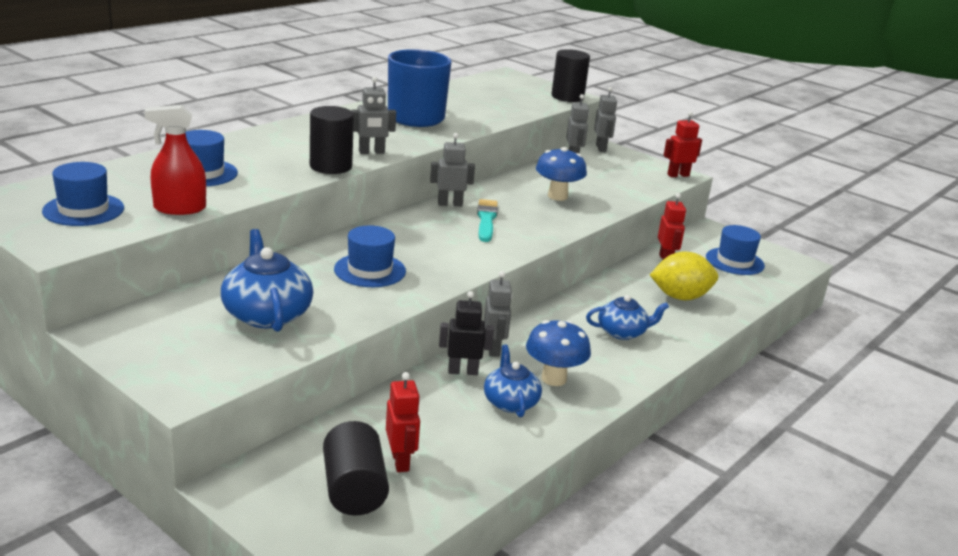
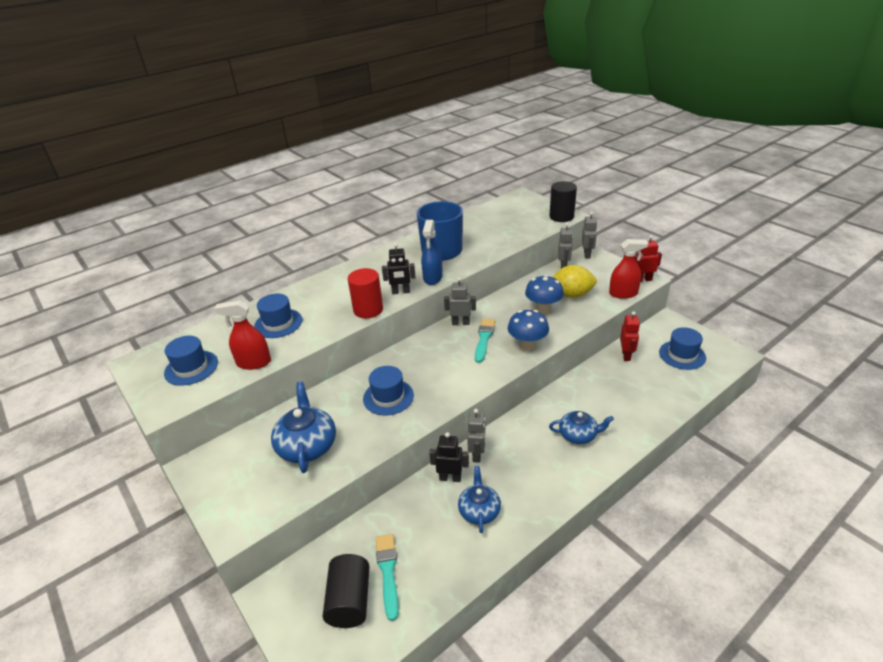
camera: 15 degrees right, 10 degrees up
(330, 166) = (368, 310): black cylinder -> red cylinder
(371, 152) = (401, 292): grey robot -> black robot
(400, 461) = (388, 572): red robot -> turquoise brush
(412, 142) = (432, 278): none -> blue spray bottle
(554, 378) = (516, 485): blue mushroom -> blue mushroom (527, 345)
(656, 186) = (623, 293): none -> red spray bottle
(680, 297) = (631, 395): yellow lemon -> yellow lemon (571, 295)

